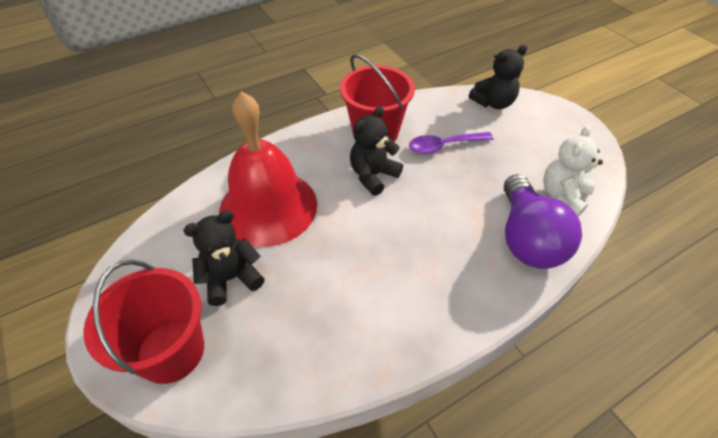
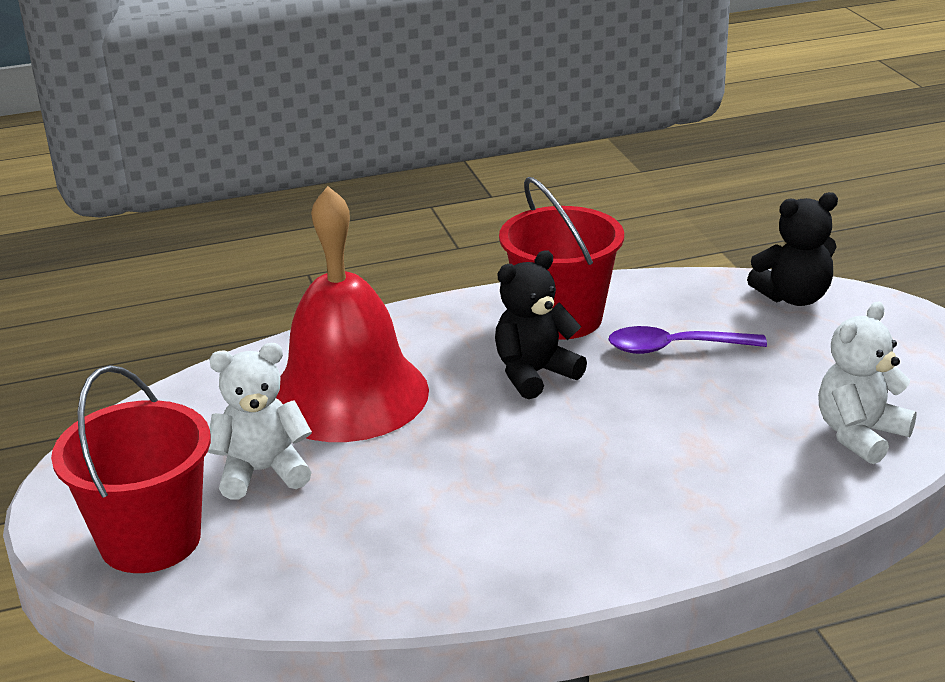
camera: 15 degrees right, 20 degrees down
(231, 278) = (262, 472): black teddy bear -> white teddy bear
(527, 238) = (766, 482): purple light bulb -> none

